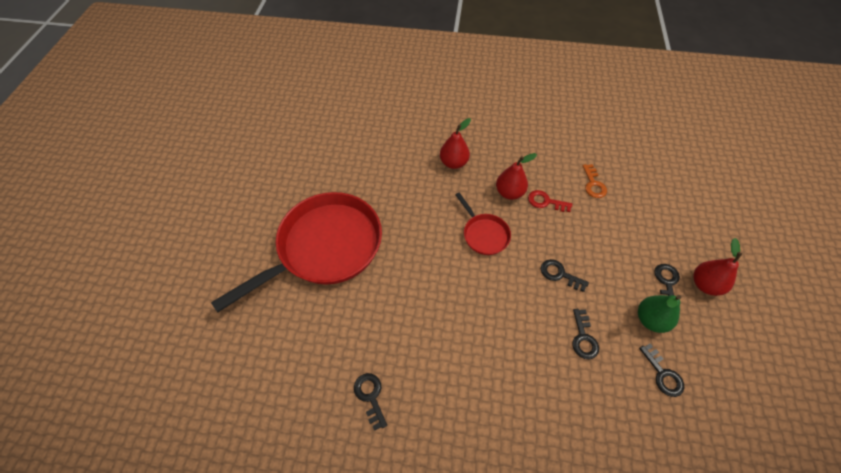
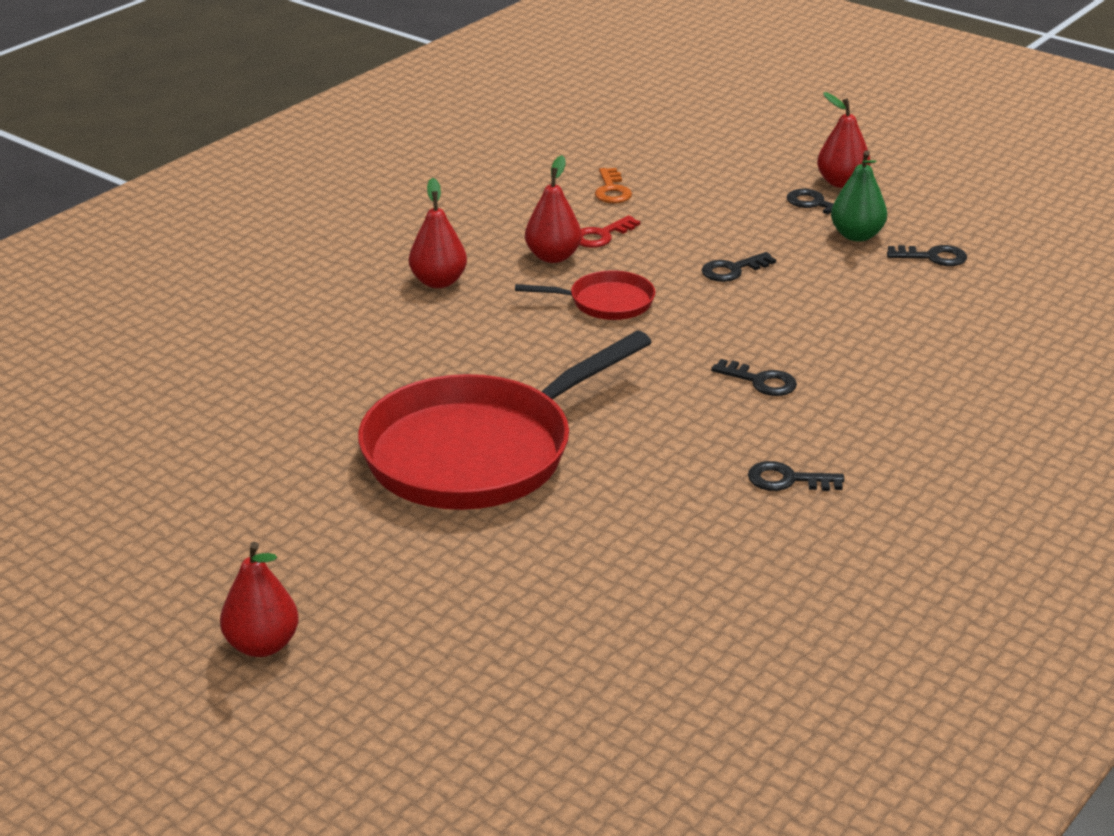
camera: 60 degrees left, 25 degrees down
(154, 245) = (262, 645): none -> red pear
(324, 248) = (478, 451): red pan -> red pan turned 120 degrees counterclockwise
(583, 338) = (841, 289): black key -> black key (760, 381)
(593, 184) = (612, 190): orange key -> orange key turned 60 degrees clockwise

